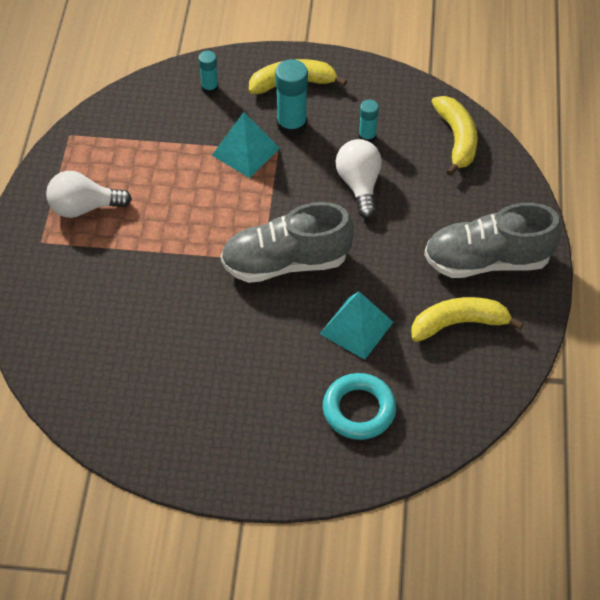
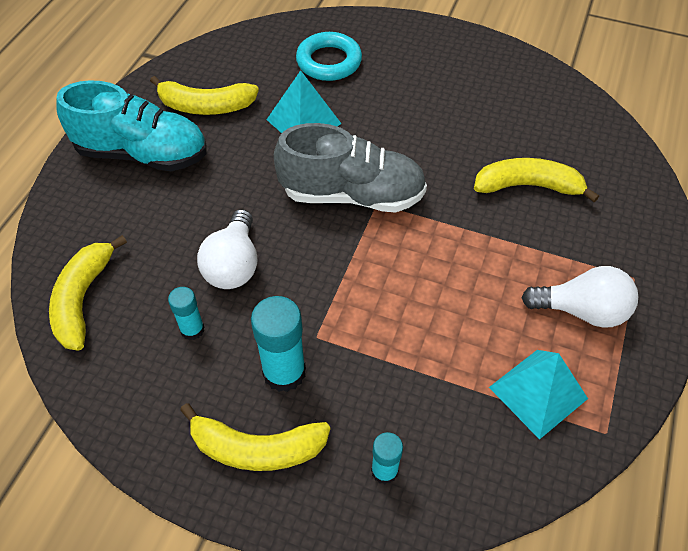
camera: 165 degrees left, 0 degrees up
(131, 305) = (528, 186): none -> yellow banana
(245, 151) = (359, 344): turquoise pyramid -> turquoise pyramid (538, 392)
(487, 261) = (142, 154): grey shoe -> turquoise shoe

